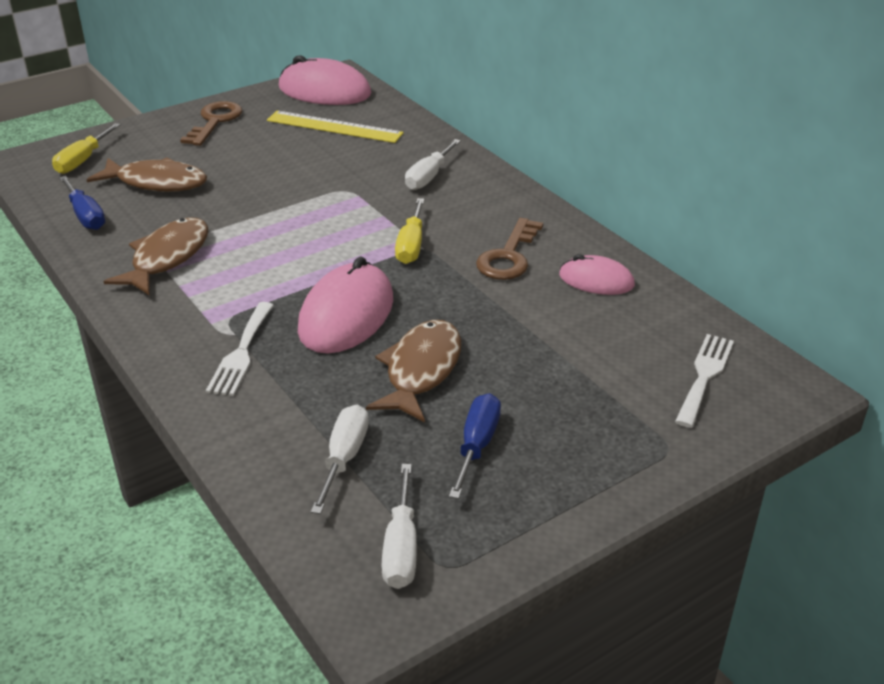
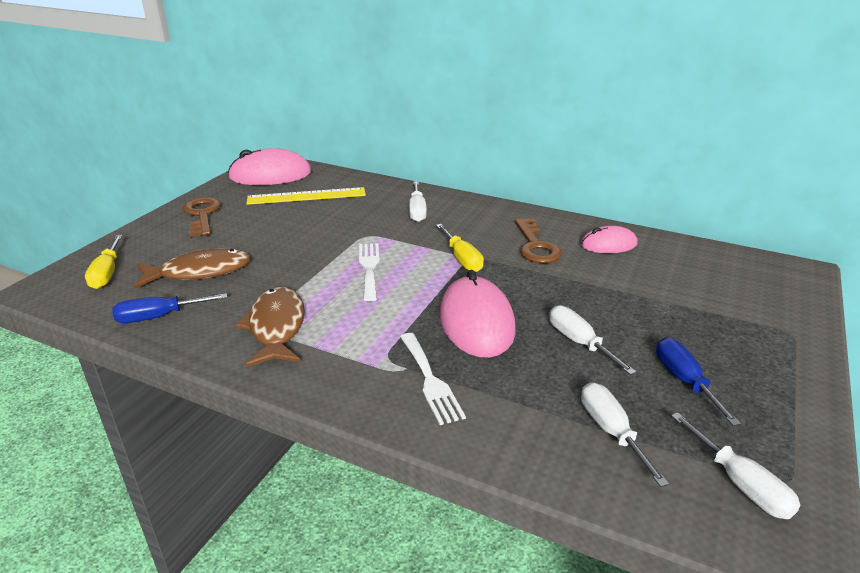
camera: 30 degrees left, 5 degrees down
(86, 216) = (159, 317): blue screwdriver -> blue screwdriver turned 135 degrees clockwise
(421, 371) = (579, 342): brown fish -> white screwdriver
(704, 376) = (745, 281): white fork -> white fork (369, 268)

